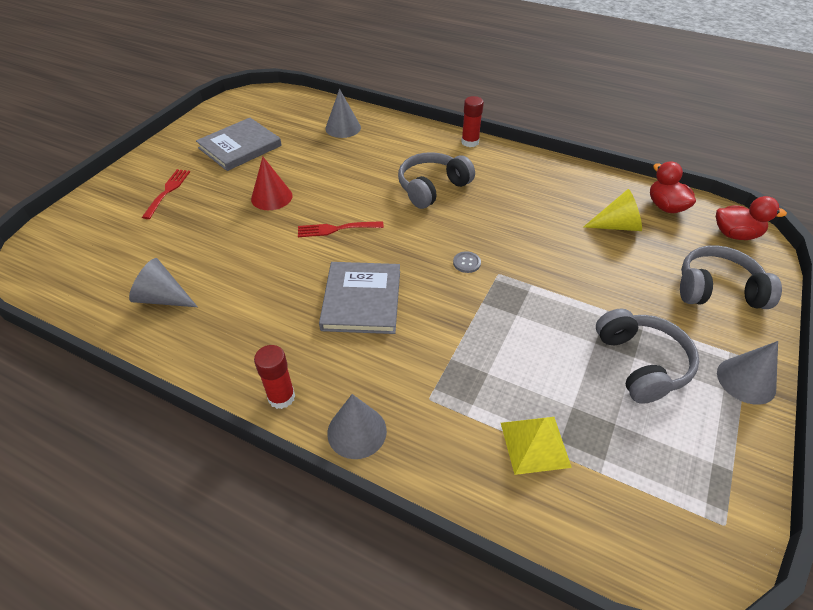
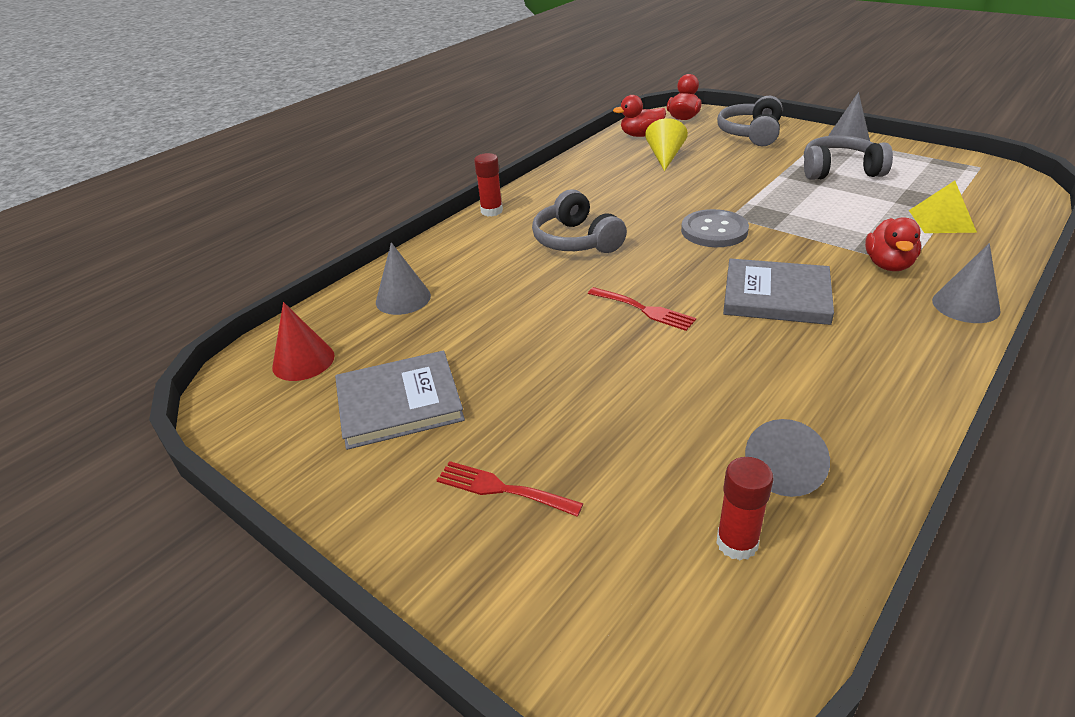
camera: 75 degrees left, 10 degrees down
(240, 147) = (399, 403): grey book -> grey book turned 75 degrees counterclockwise
(271, 197) = (557, 365): red cone -> red cone (303, 361)
(281, 397) = (939, 353): red glue stick -> red glue stick (737, 543)
(336, 229) = (643, 309): red fork -> red fork turned 60 degrees counterclockwise
(425, 381) = (888, 265): none -> red duck
(466, 263) = (714, 231): grey button -> grey button, size x2.17

